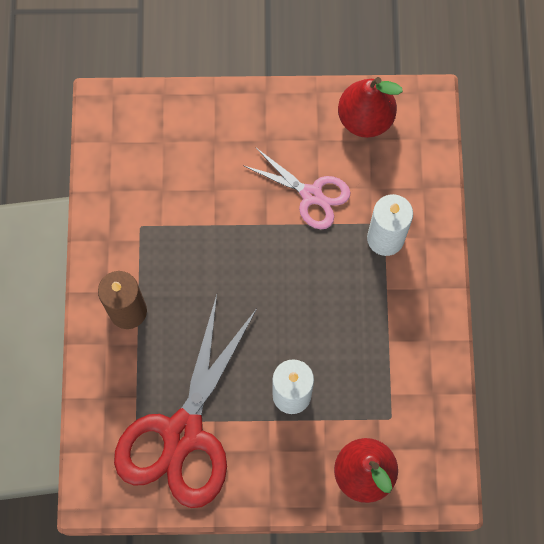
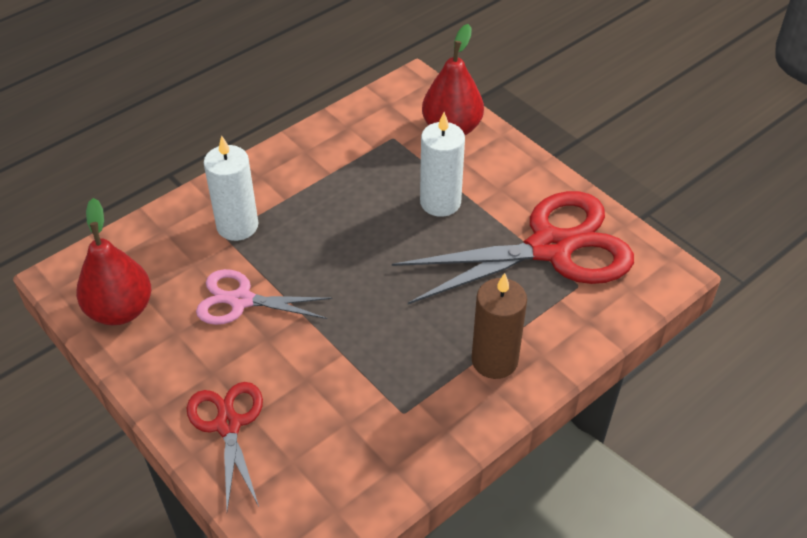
camera: 130 degrees left, 25 degrees down
(218, 124) = (228, 424): none -> red scissors
(311, 195) = (241, 300): pink scissors -> pink scissors turned 75 degrees counterclockwise

